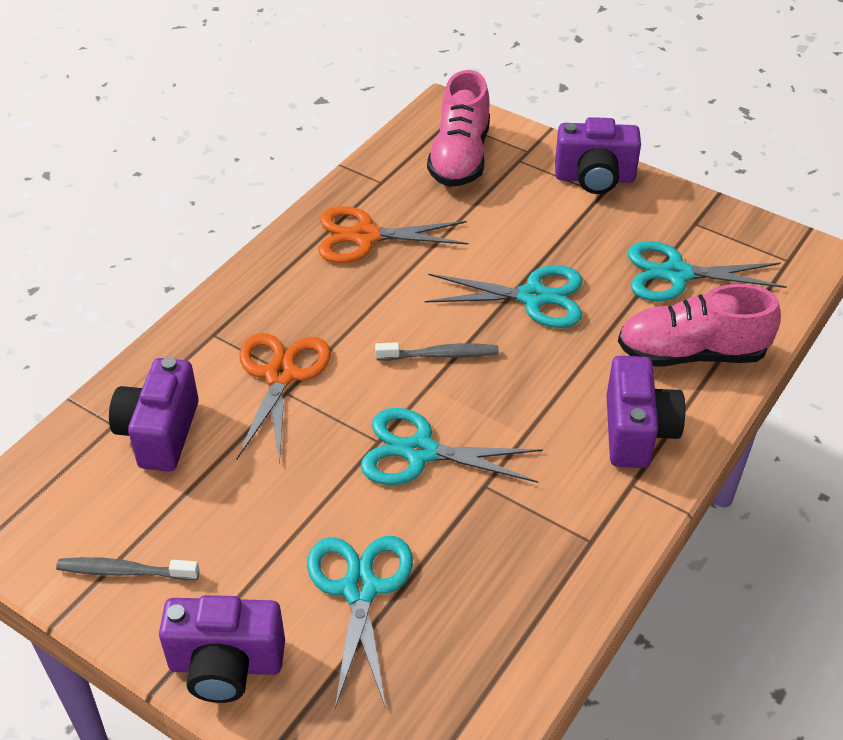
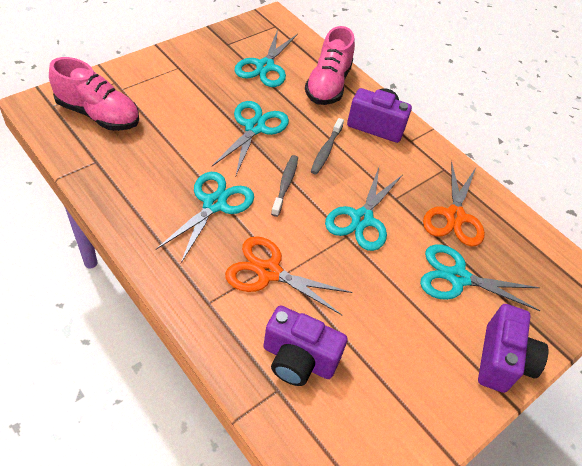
camera: 80 degrees left, 5 degrees up
(124, 571) = (420, 407): grey toothbrush -> grey toothbrush (326, 150)
(365, 236) = (151, 187): orange scissors -> orange scissors (454, 216)
(367, 297) = (214, 204): none -> turquoise scissors
(594, 178) = (163, 65): purple camera -> none

